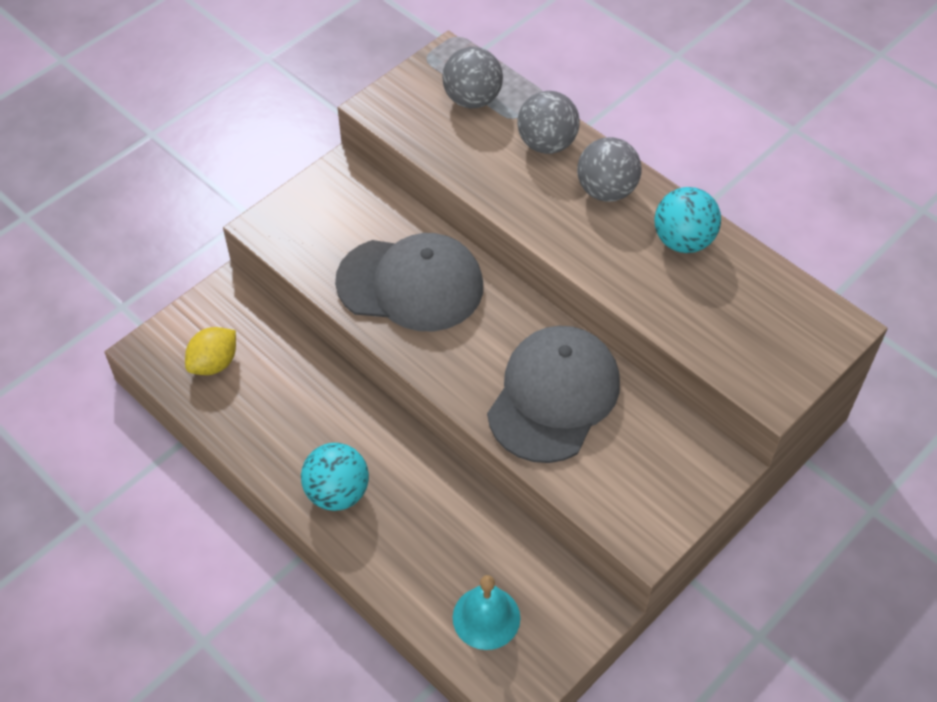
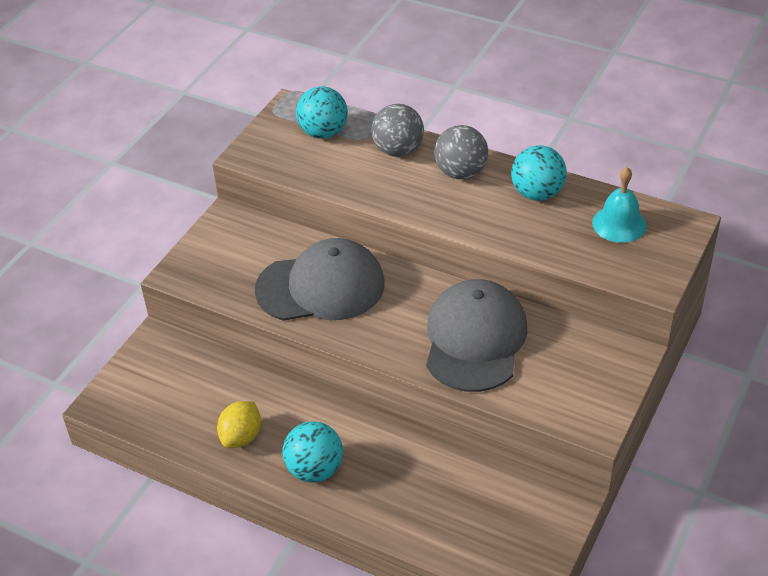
camera: 15 degrees left, 10 degrees down
(214, 363) = (166, 398): yellow lemon -> yellow lemon (241, 437)
(472, 99) = (323, 133): grey ball -> turquoise ball
(486, 617) = (481, 530): turquoise bell -> turquoise bell (619, 224)

